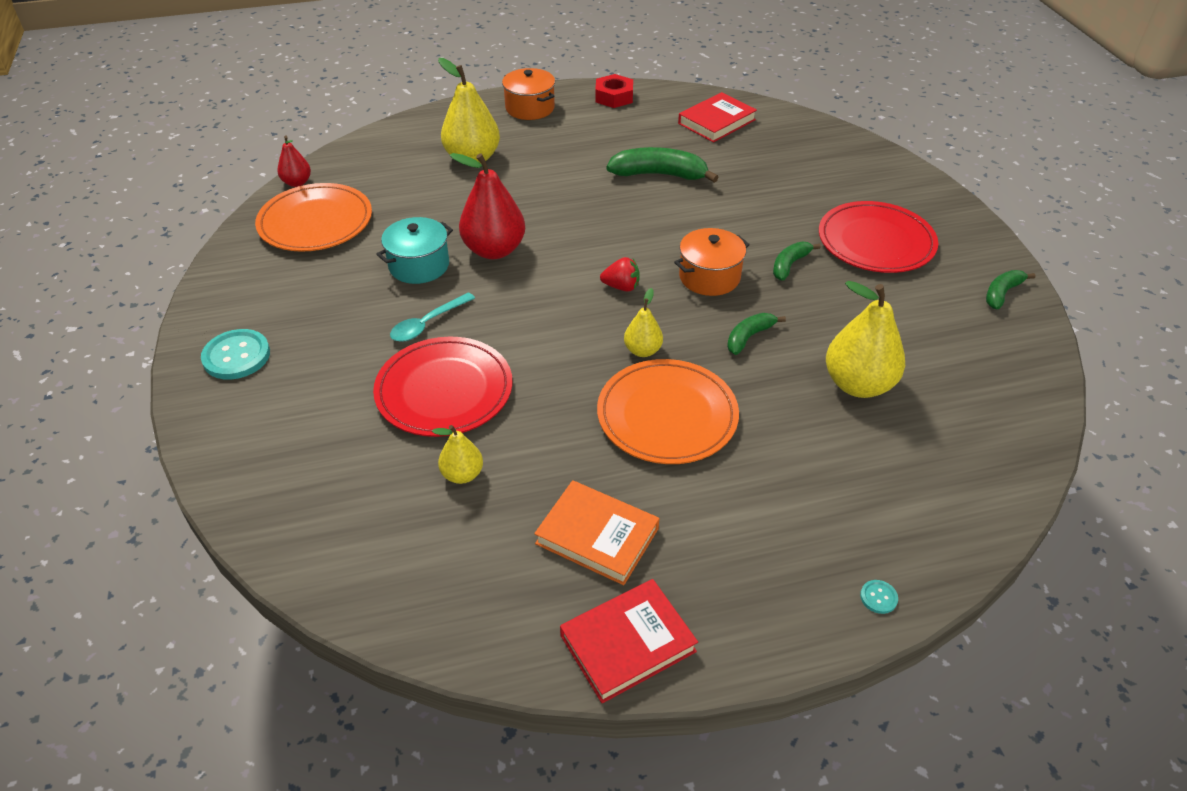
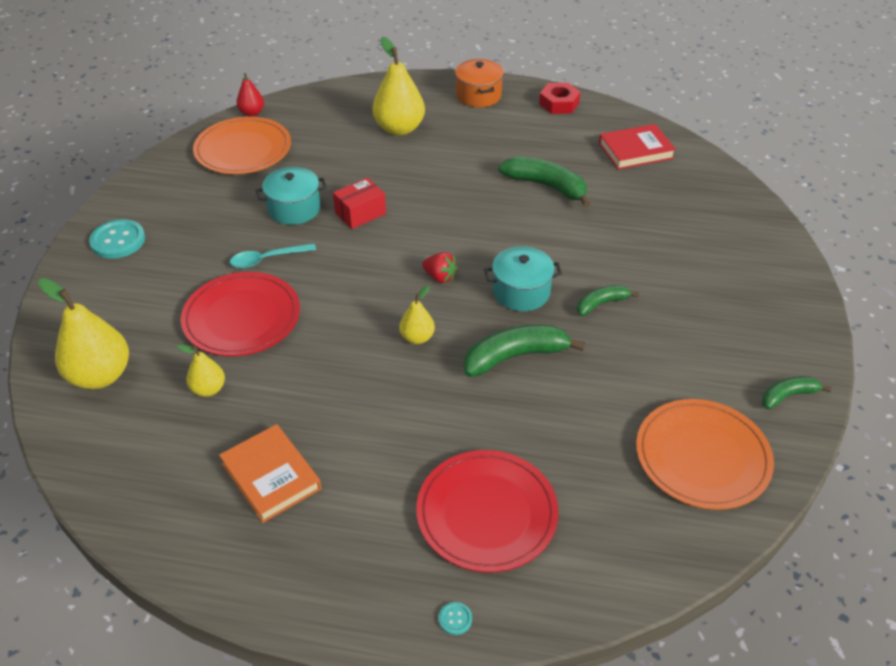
camera: 25 degrees right, 0 degrees up
(494, 250) = (360, 213): red pear -> red box
(627, 643) = (233, 568): red book -> none
(667, 415) = (396, 399): orange plate -> orange plate (702, 457)
(709, 277) = (521, 292): orange pot -> turquoise pot
(749, 337) = (515, 356): green banana -> green banana, size x1.74
(858, 384) = (580, 431): yellow pear -> yellow pear (100, 376)
(876, 241) = (700, 307): red plate -> red plate (486, 513)

